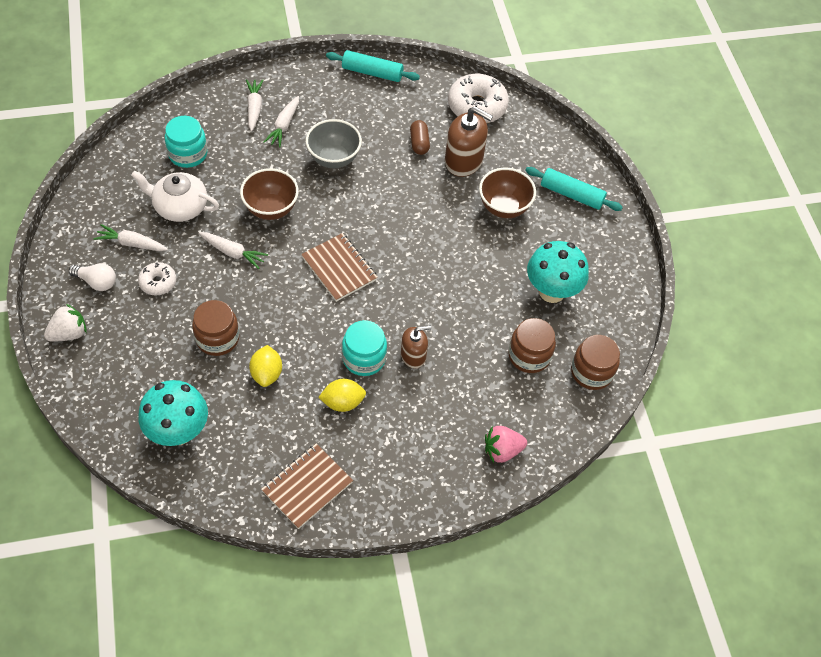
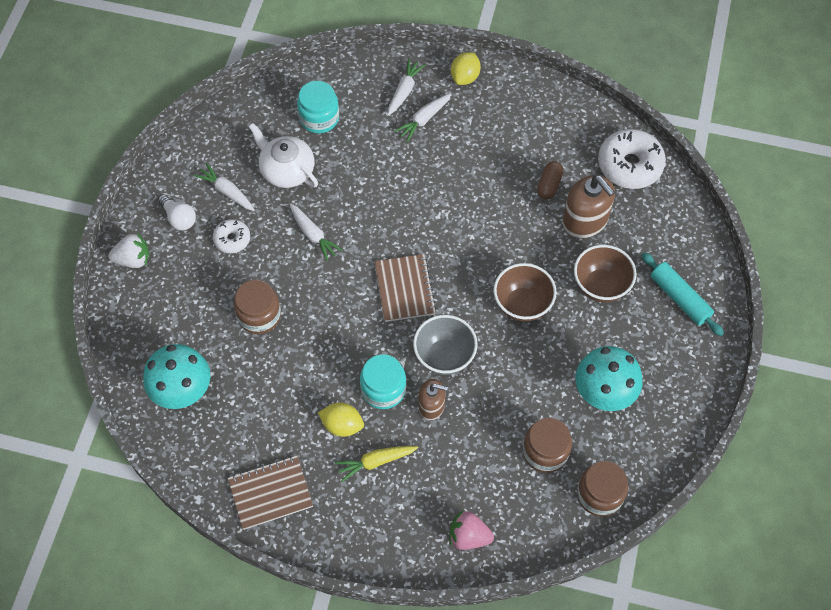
camera: 30 degrees right, 5 degrees up
(266, 373) = (287, 368): yellow lemon -> yellow lemon (465, 77)
(271, 209) = (370, 203): brown bowl -> brown bowl (522, 305)
(334, 159) = (455, 172): grey bowl -> grey bowl (444, 356)
(372, 72) = (540, 91): turquoise rolling pin -> none
(389, 421) = (376, 462): none -> yellow carrot

